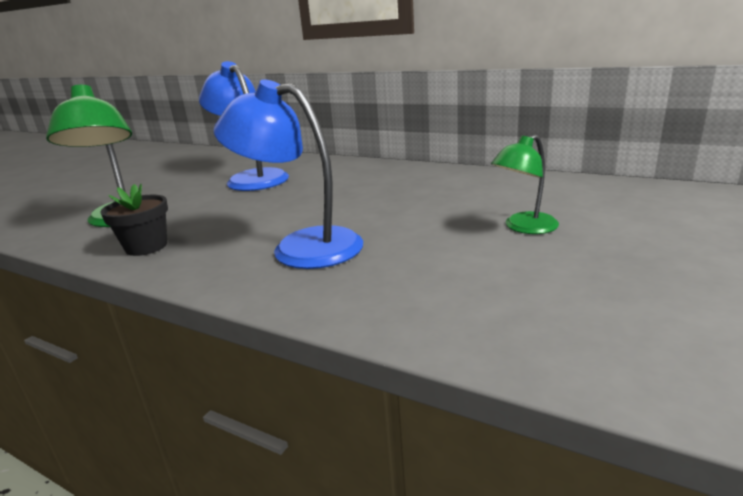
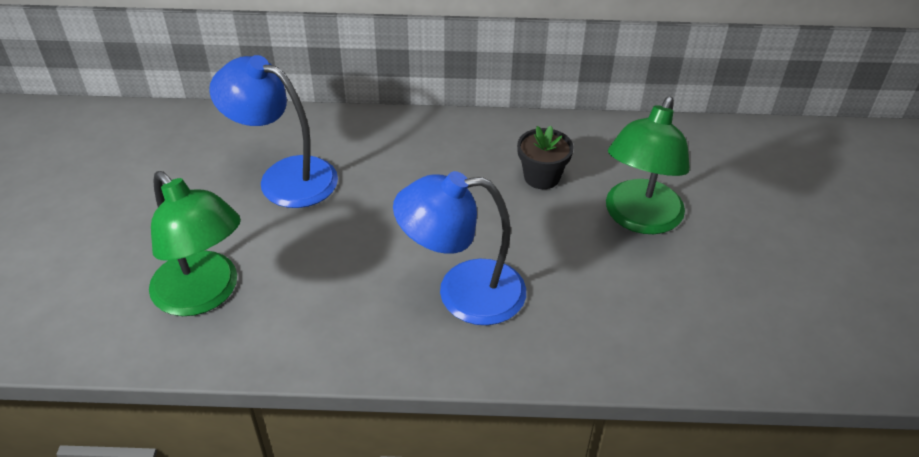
camera: 30 degrees left, 20 degrees up
(146, 247) = (295, 334): black flower pot -> black flower pot (542, 177)
(524, 227) = (639, 218): green lamp -> green lamp, size x1.70

